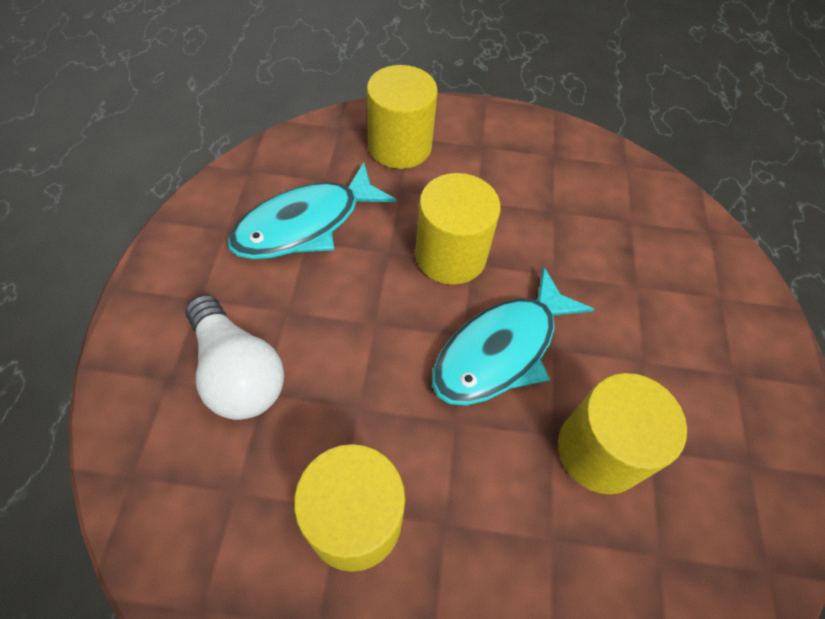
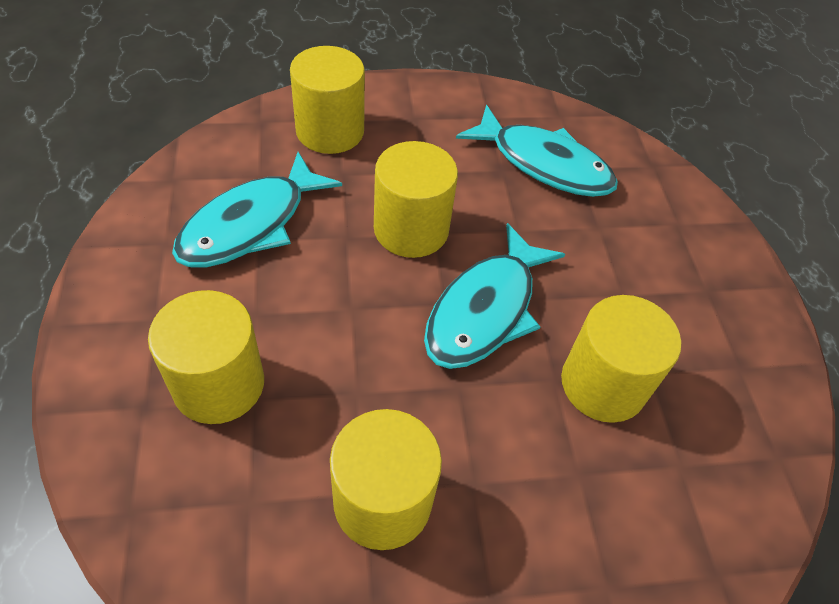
camera: 15 degrees left, 5 degrees down
(237, 372) = (218, 384): white light bulb -> yellow cylinder
(597, 211) = (544, 164): none -> turquoise fish

